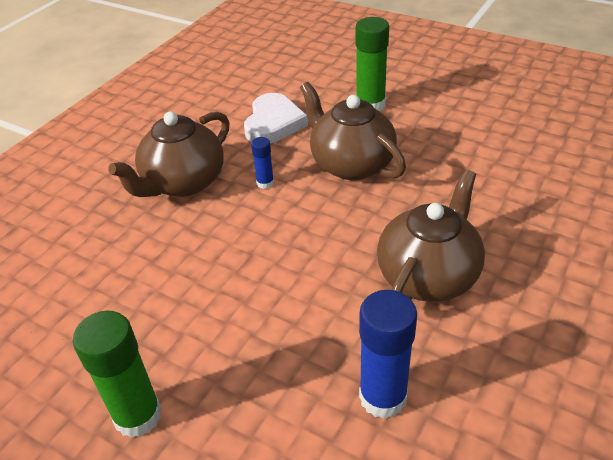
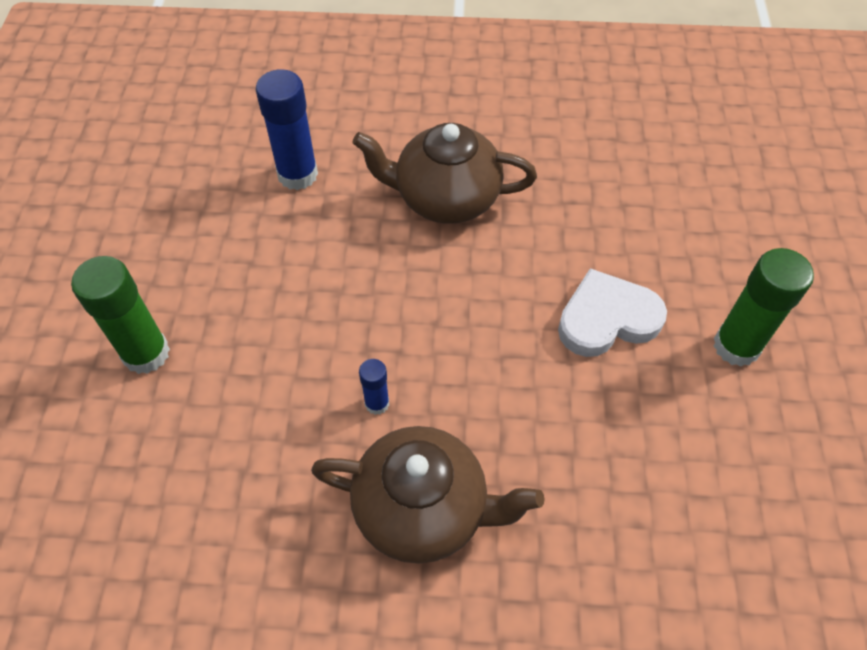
camera: 120 degrees left, 15 degrees up
(273, 123) = (235, 462): white heart -> white heart (607, 318)
(350, 164) = (297, 324): brown teapot -> none
(383, 397) = (594, 189): blue glue stick -> blue glue stick (297, 174)

